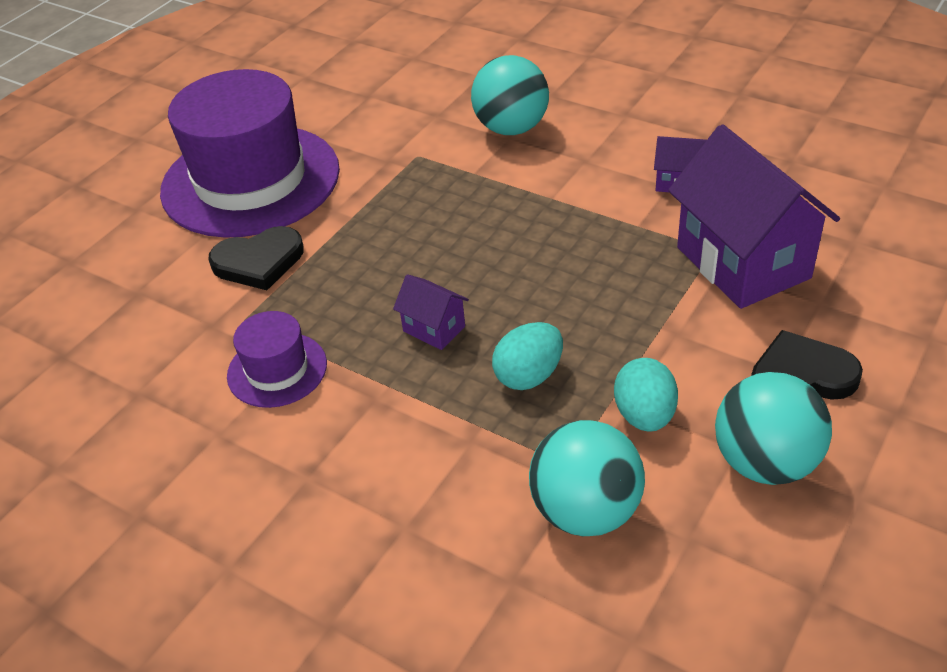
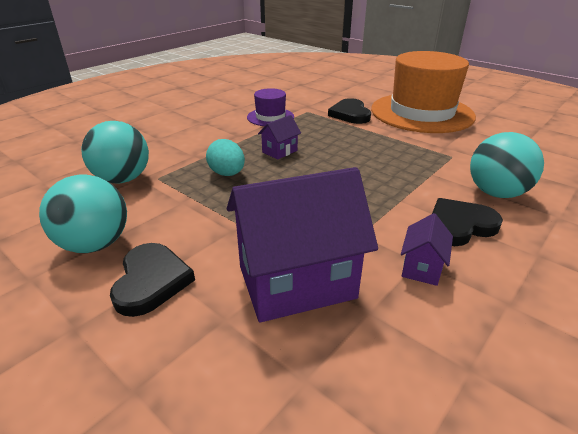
camera: 95 degrees right, 10 degrees down
(250, 180) = (421, 113): purple hat -> orange hat
(592, 157) = (459, 225): none -> black heart
(644, 415) = (169, 206): turquoise egg -> none

